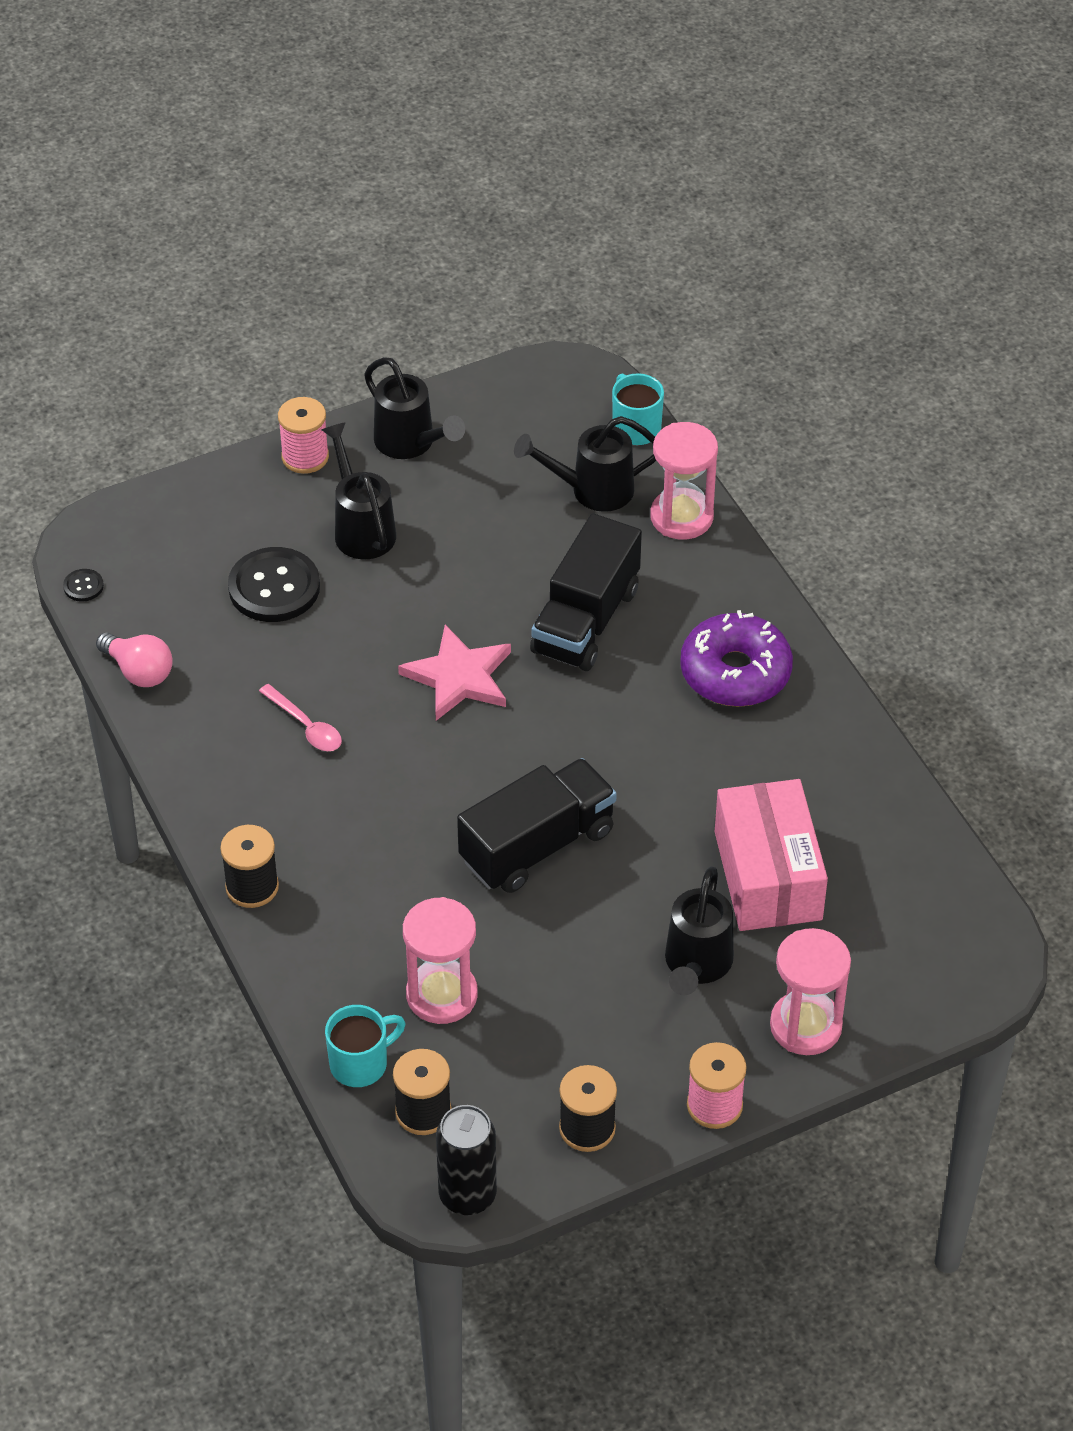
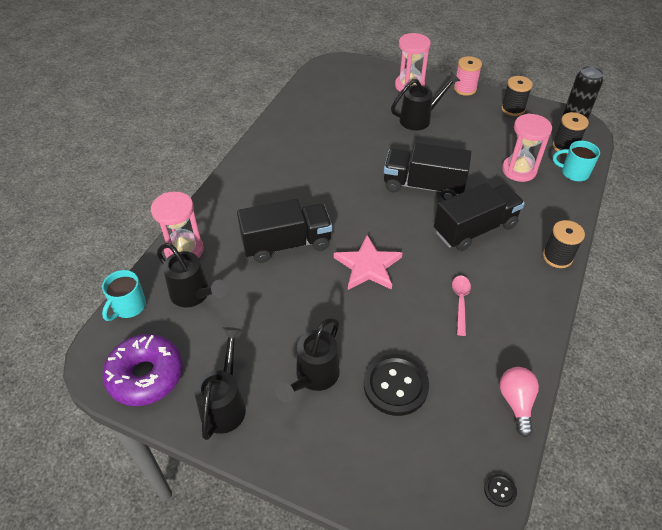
camera: 130 degrees left, 0 degrees up
(305, 457) = (283, 454): pink spool -> none
(395, 838) = (475, 229): none -> black truck
(735, 672) = (267, 181): purple donut -> purple donut (146, 375)
(767, 875) = (360, 122): pink box -> none

